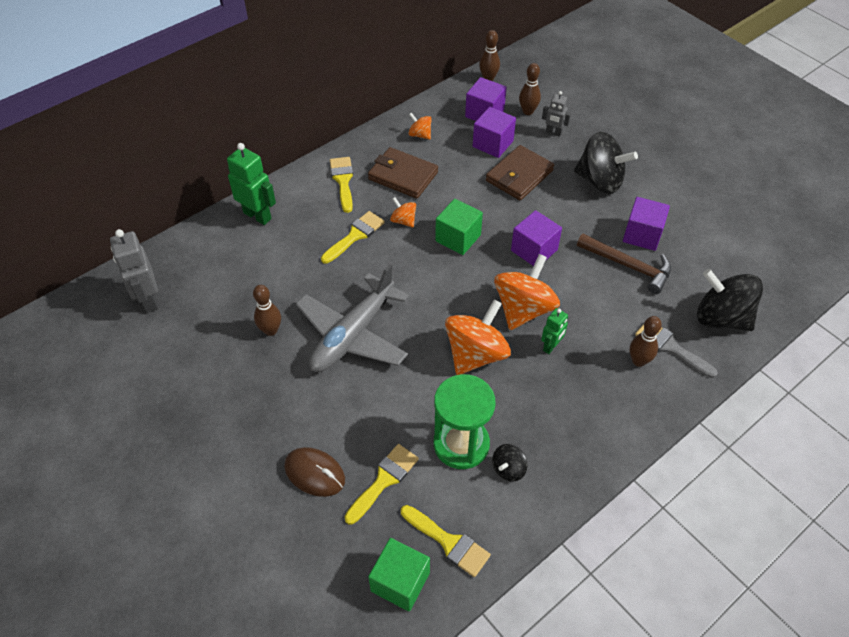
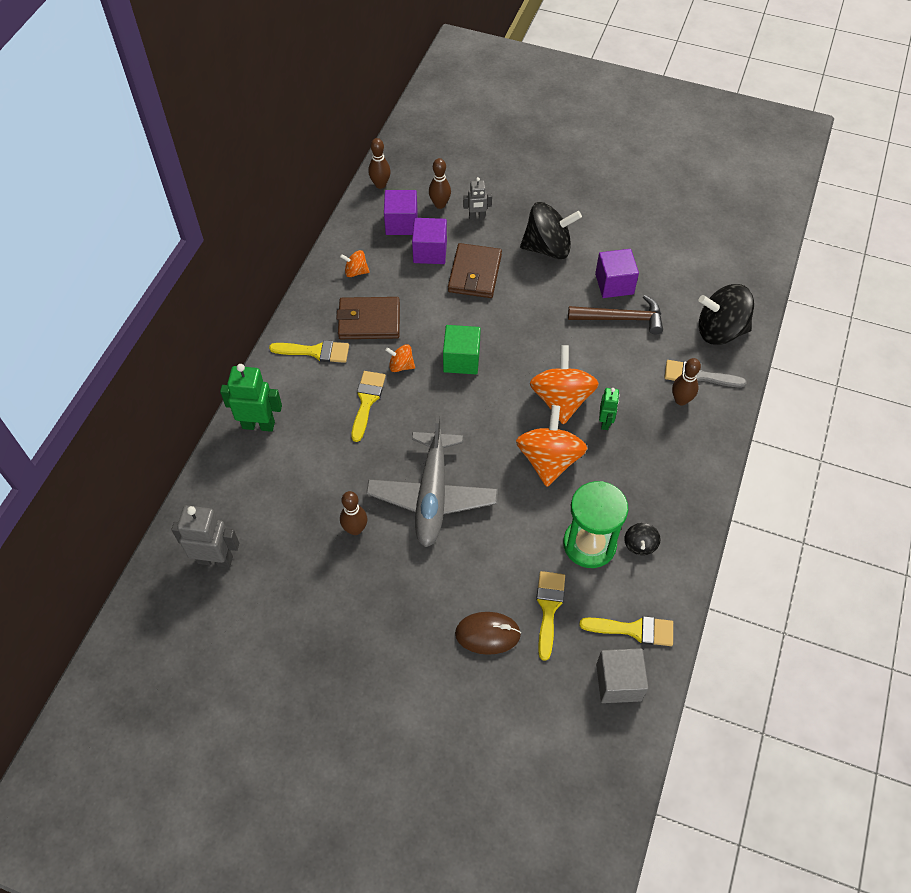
camera: 30 degrees left, 5 degrees up
(148, 300) = (215, 559): grey robot -> grey robot turned 150 degrees clockwise
(343, 181) = (315, 351): yellow brush -> yellow brush turned 135 degrees clockwise
(400, 582) = (618, 682): green cube -> grey cube
(534, 250) = (534, 340): purple cube -> none

